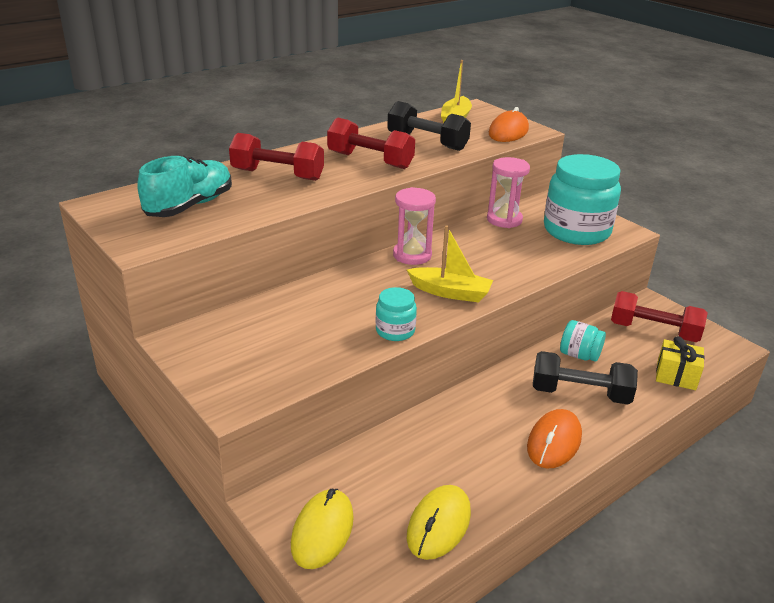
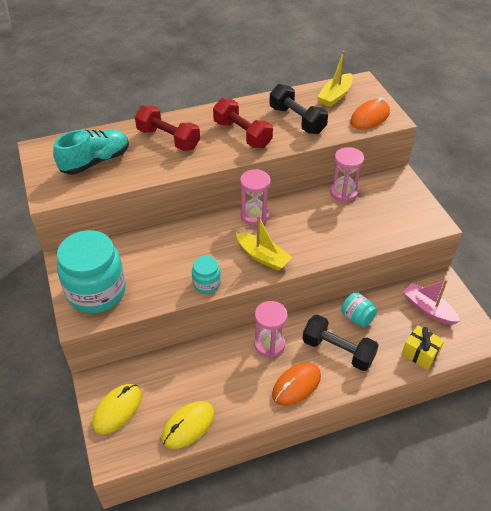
camera: 20 degrees right, 15 degrees up
(491, 405) = (269, 344): none -> pink hourglass
(576, 231) = (394, 215): turquoise jar -> turquoise jar (96, 291)
(653, 331) = (428, 309): red dumbbell -> pink boat

